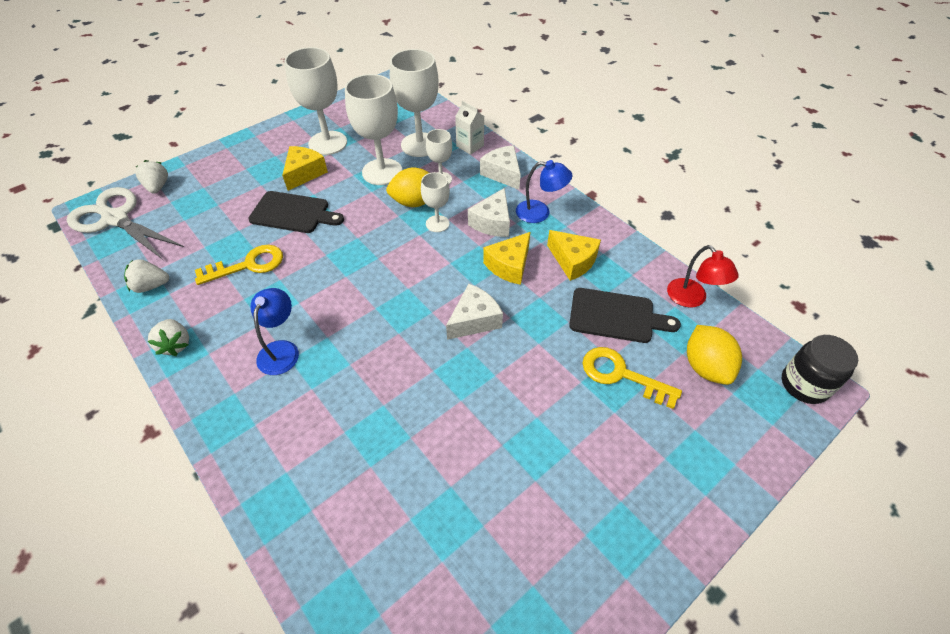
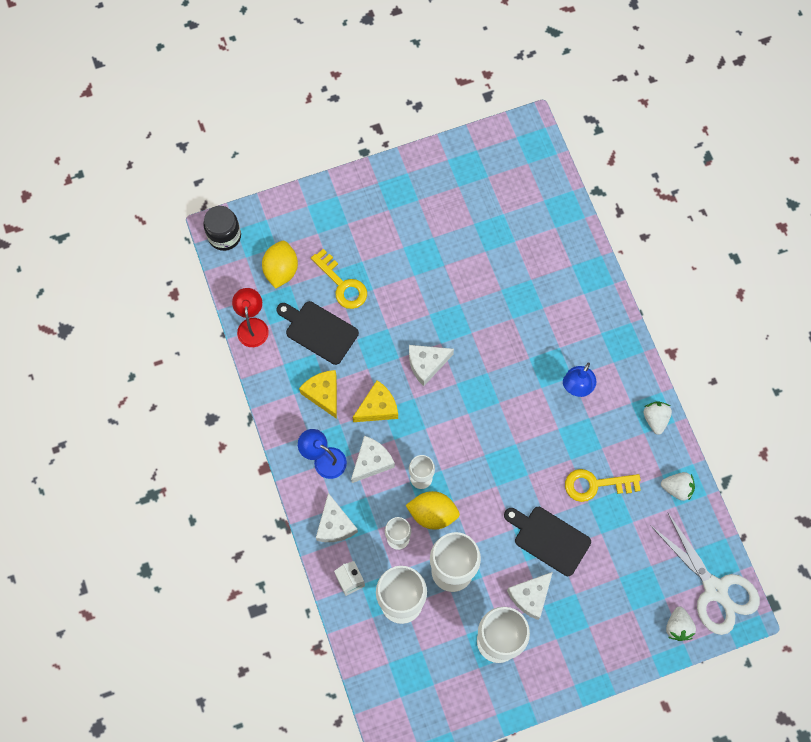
camera: 160 degrees left, 20 degrees up
(304, 173) = (530, 596): yellow cheese -> white cheese

